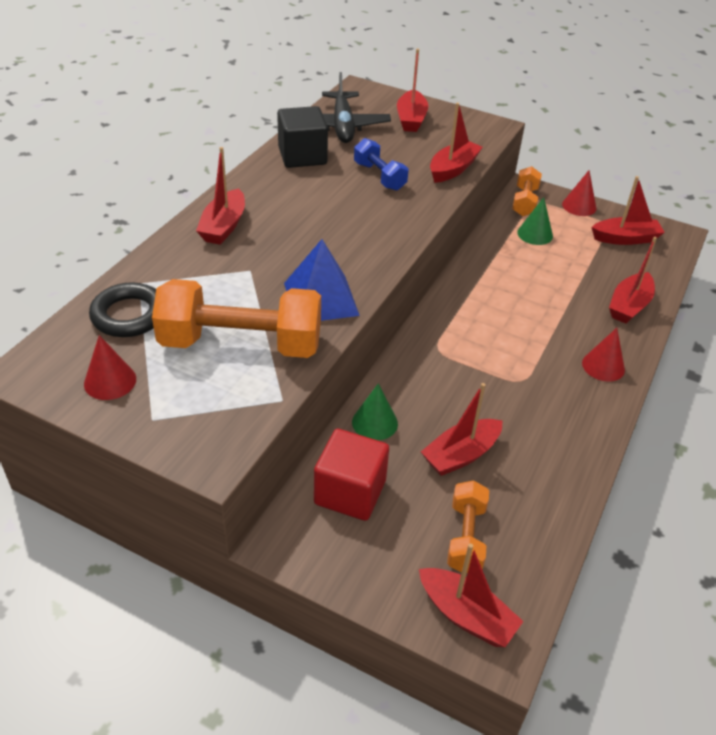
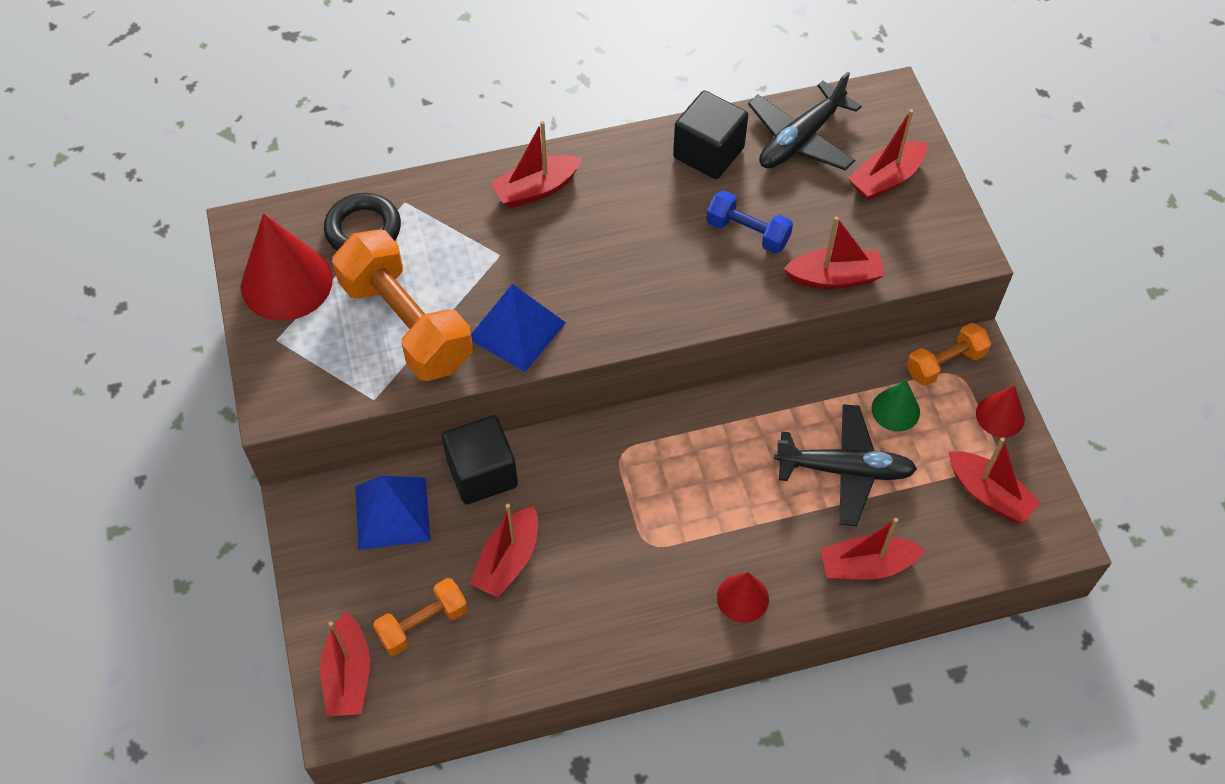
camera: 50 degrees right, 15 degrees up
(110, 381) = (286, 282): red cone -> red cone, size x1.86
(350, 492) = (392, 513): red cube -> blue pyramid
(374, 422) = (482, 473): green cone -> black cube
(379, 176) = (747, 232): blue dumbbell -> blue dumbbell turned 75 degrees counterclockwise
(461, 455) = (508, 560): red boat -> red boat turned 75 degrees counterclockwise
(555, 274) = (845, 470): none -> black plane

